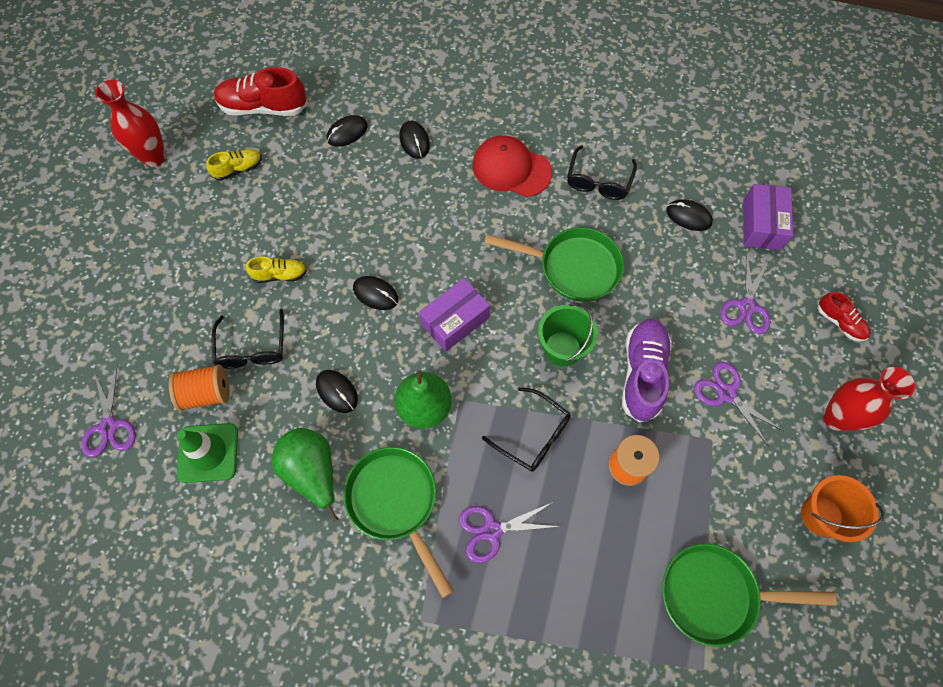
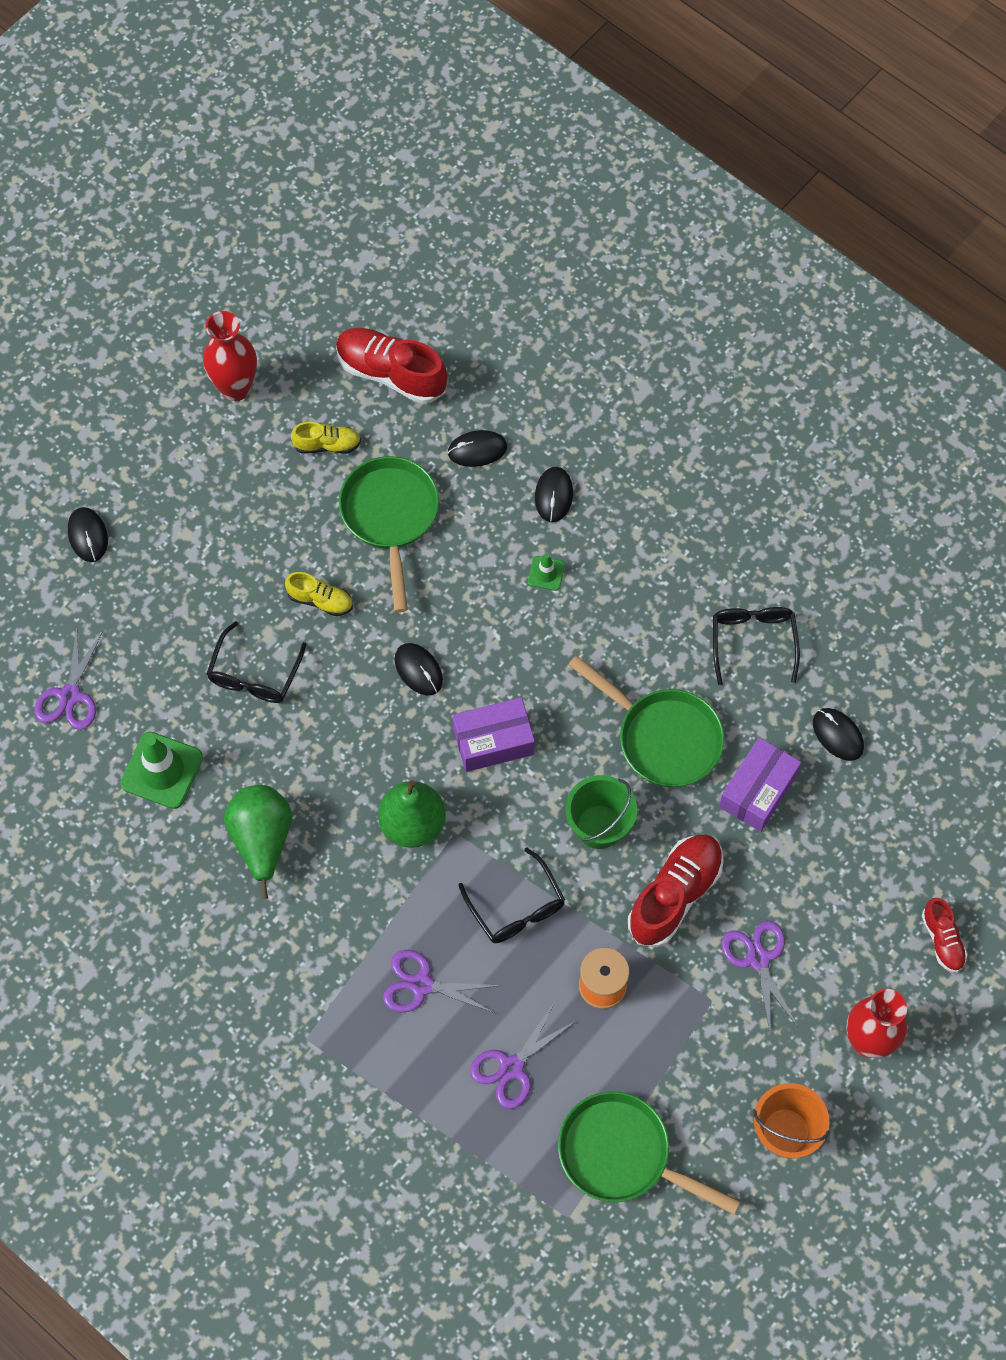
camera: 25 degrees right, 0 degrees up
(206, 393) = (185, 704): orange spool -> none
(337, 391) = (325, 764): black mouse -> black mouse (88, 535)
(395, 503) = (334, 911): green pan -> green pan (390, 517)
(434, 192) = (546, 573): none -> green traffic cone
(511, 169) = (654, 582): red cap -> none
(599, 180) = (753, 642): black glasses -> black glasses turned 135 degrees clockwise
(642, 373) = (675, 895): purple shoe -> red shoe
(746, 307) = (842, 873): purple scissors -> purple scissors (511, 1067)
(761, 224) = (922, 784): purple box -> purple box (758, 791)

